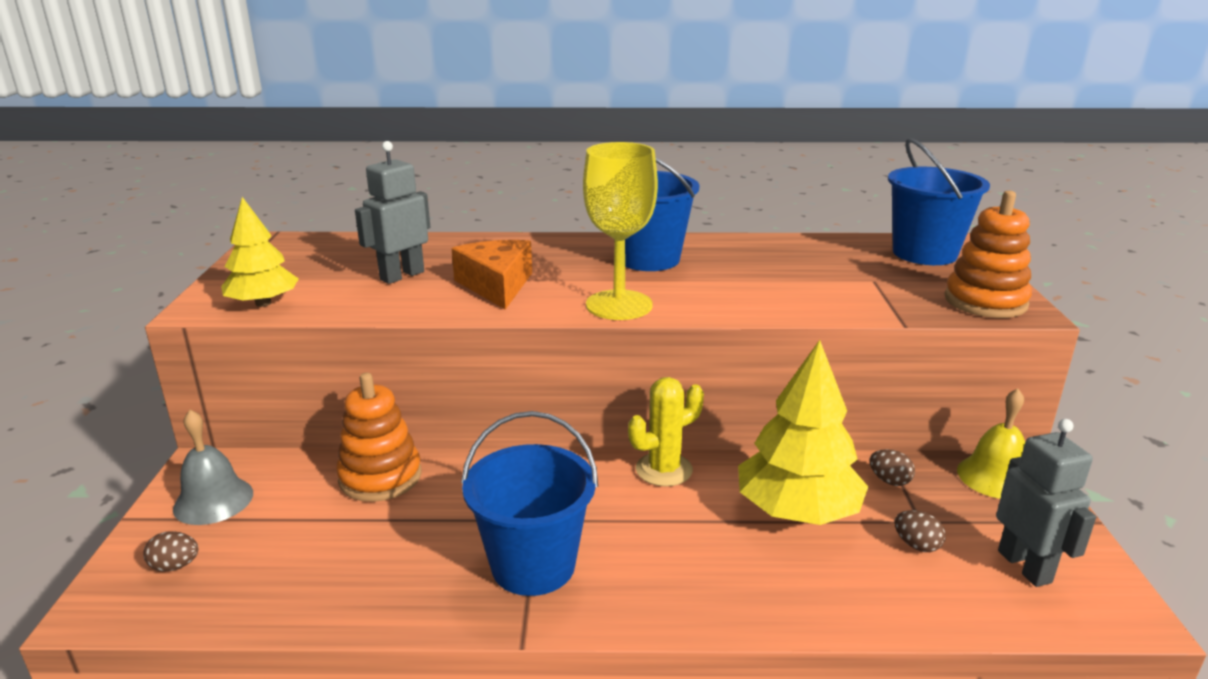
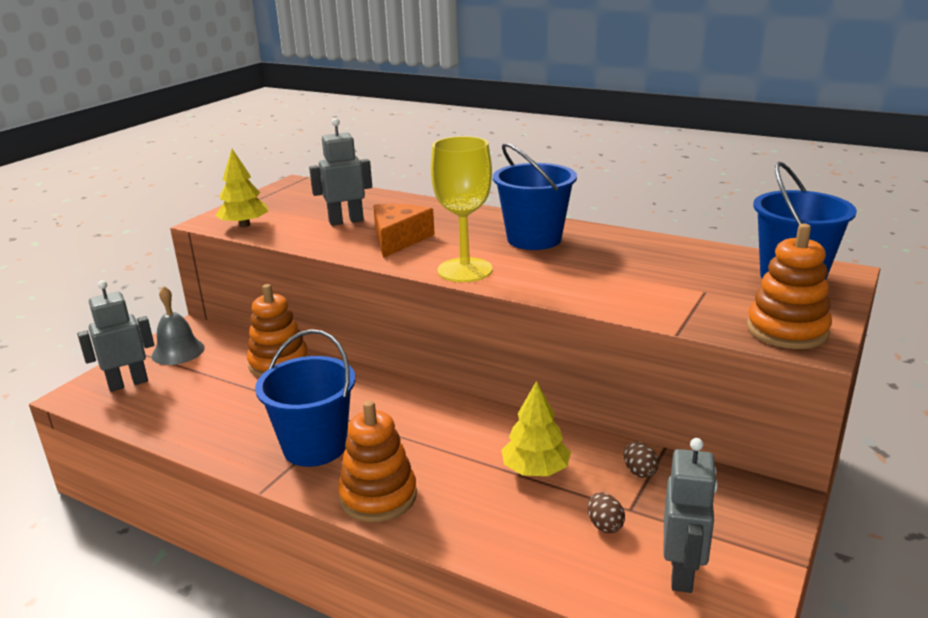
camera: 30 degrees right, 0 degrees up
(175, 566) = (128, 383): brown egg -> grey robot
(664, 470) = (466, 411): yellow cactus -> none
(669, 598) = (378, 496): none -> orange stacking toy
(797, 511) = (535, 470): yellow tree -> yellow tree, size x0.63
(995, 477) = (743, 498): yellow bell -> none

